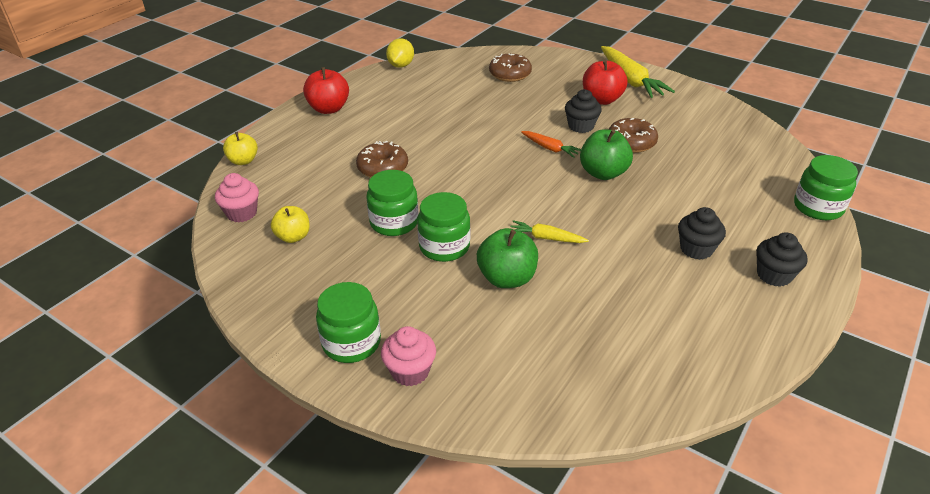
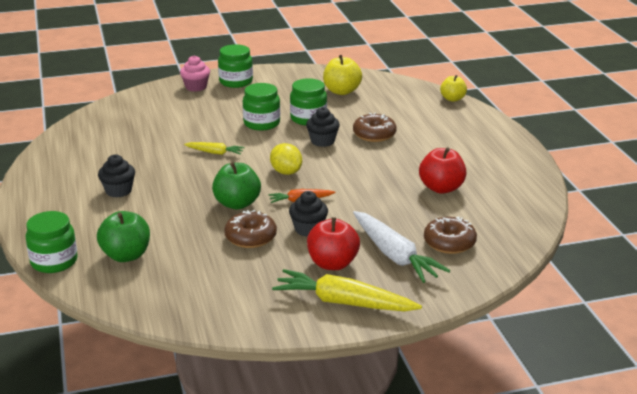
camera: 130 degrees right, 10 degrees down
(242, 213) = (388, 85): pink cupcake -> none
(293, 237) = (342, 91): yellow apple -> yellow apple, size x1.50
(329, 109) = (493, 143): red apple -> red apple (441, 188)
(401, 65) = (541, 198): yellow lemon -> yellow lemon (286, 172)
(507, 278) = (207, 128): green apple -> green apple (126, 255)
(546, 238) = (215, 152): yellow carrot -> yellow carrot turned 45 degrees clockwise
(555, 85) = (394, 255): none -> white carrot
(774, 275) = (56, 201): black cupcake -> black cupcake (322, 141)

